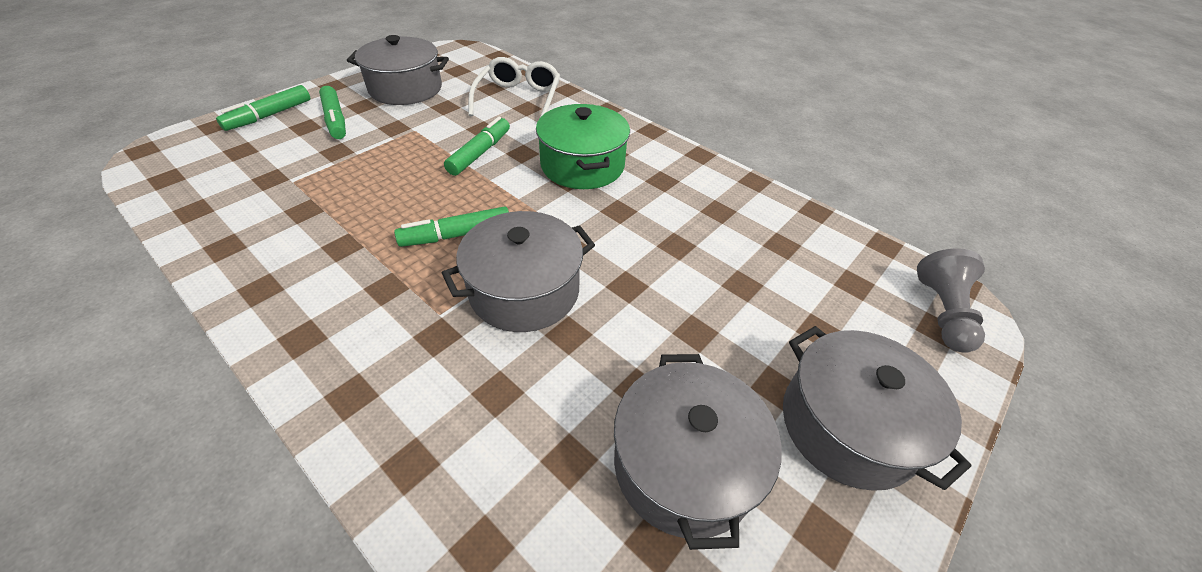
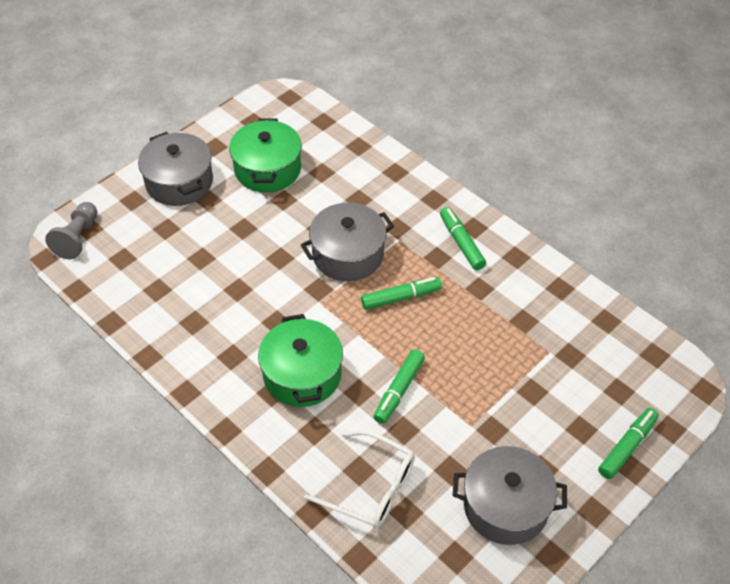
camera: 175 degrees left, 5 degrees up
(335, 119) = (556, 441): green marker -> green marker (461, 243)
(518, 99) = (370, 487): white glasses -> white glasses turned 75 degrees counterclockwise
(684, 464) = (267, 169): grey pot -> green pot

